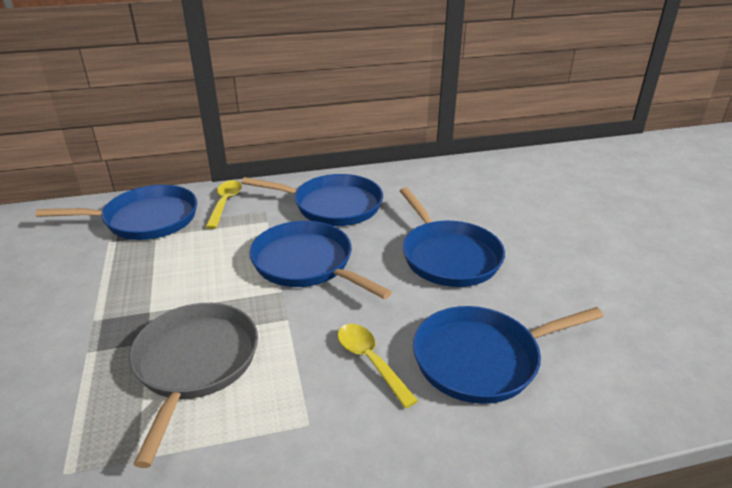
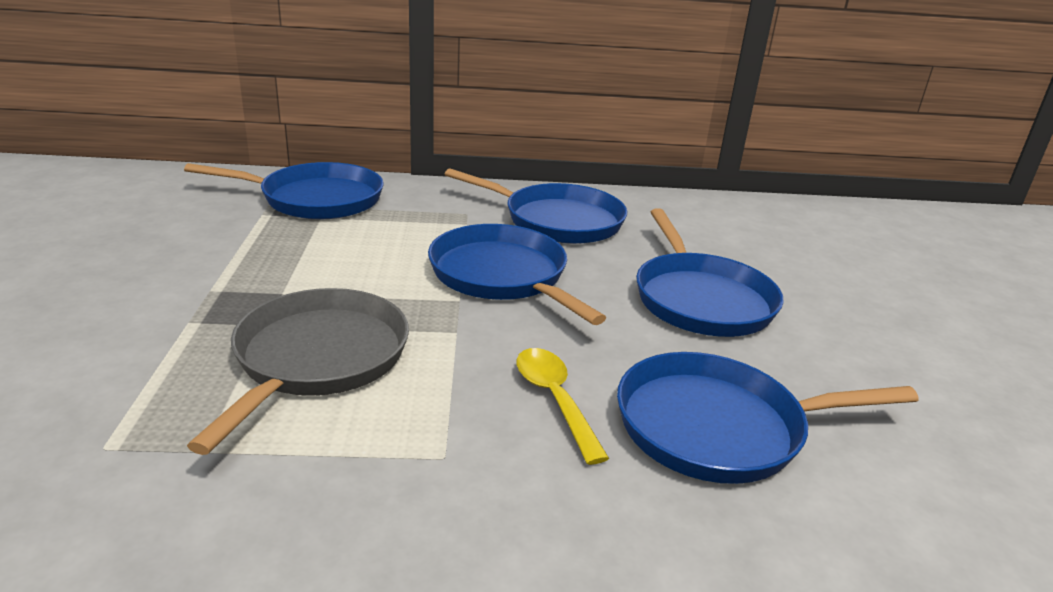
camera: 10 degrees right, 5 degrees down
(225, 203) = (419, 198): yellow spoon -> none

